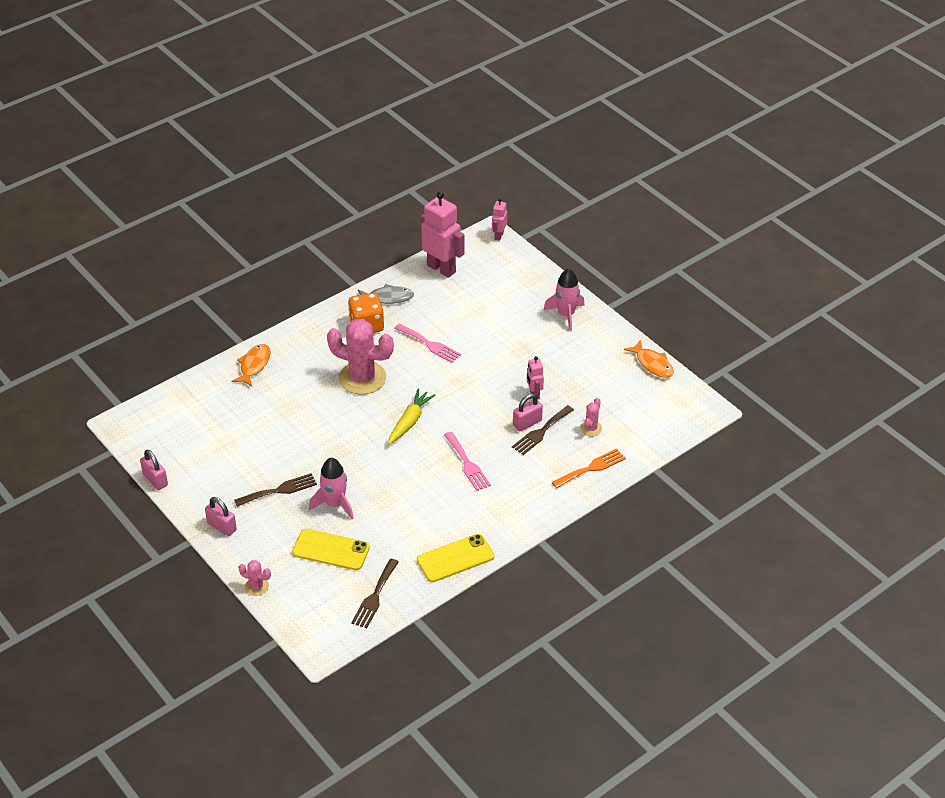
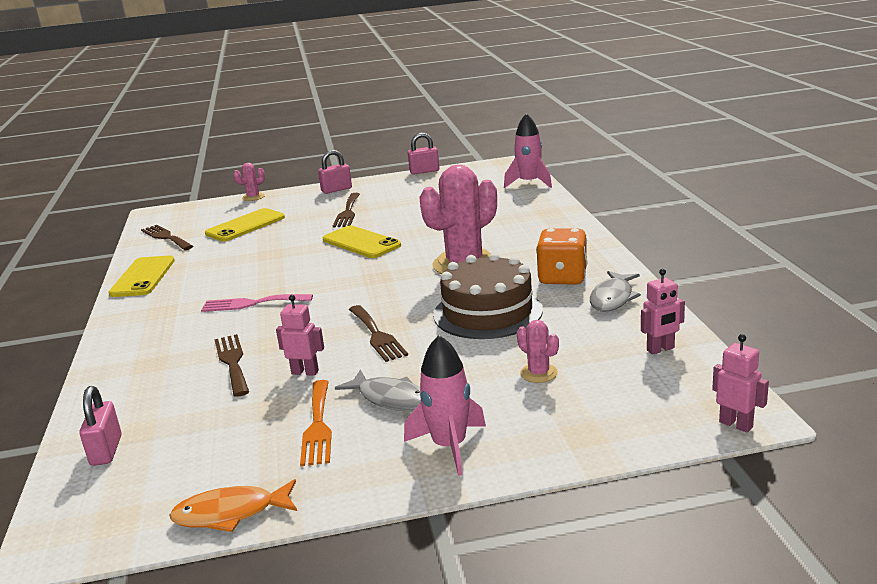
camera: 120 degrees right, 20 degrees down
(254, 365) = (543, 214): orange fish -> none
(335, 504) = (296, 232): pink rocket -> pink rocket (529, 183)
(343, 451) = (361, 243): none -> yellow phone
(410, 421) = (361, 281): yellow carrot -> none
(429, 344) = (487, 312): pink fork -> brown cake
(441, 268) = (660, 349): pink robot -> pink robot, size x0.50
(479, 382) = (376, 335): none -> brown fork
(527, 423) = (261, 355): pink padlock -> pink padlock (106, 450)
(540, 349) = (391, 399): none -> grey fish
(591, 428) = (184, 404): pink cactus -> pink cactus (538, 373)
(591, 468) = (122, 385): orange fork -> orange fork (317, 425)

